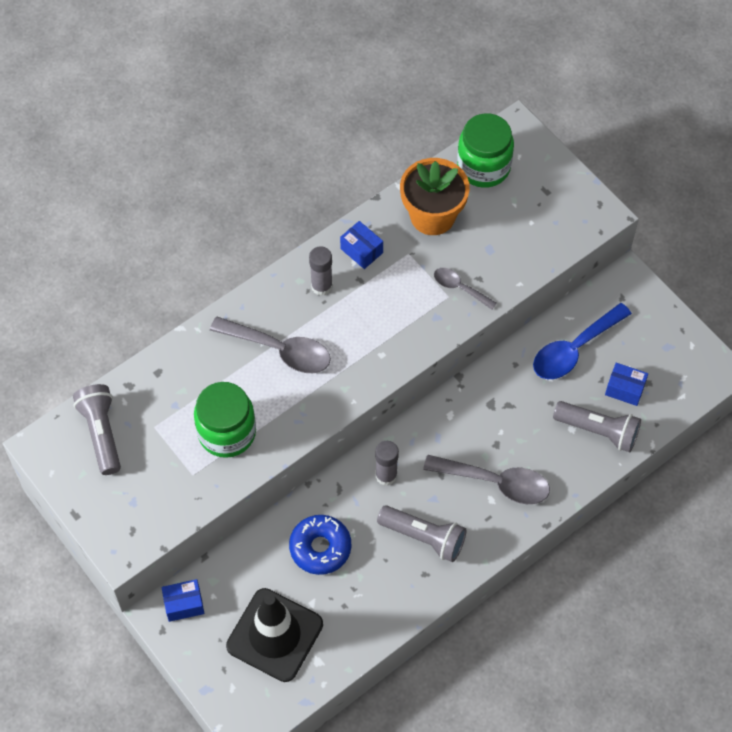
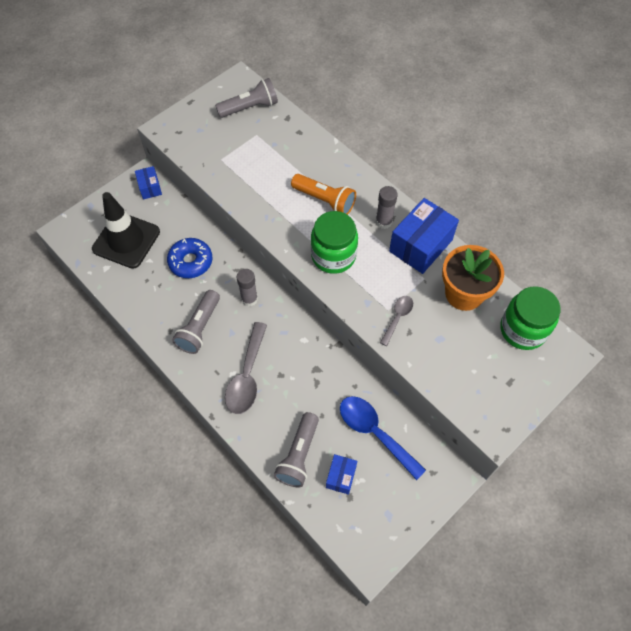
camera: 85 degrees right, 0 degrees up
(227, 432) = (254, 175): green jar -> green jar (333, 256)
(280, 350) = (324, 200): grey spoon -> orange flashlight
(361, 251) = (420, 245): blue box -> blue box, size x1.90

